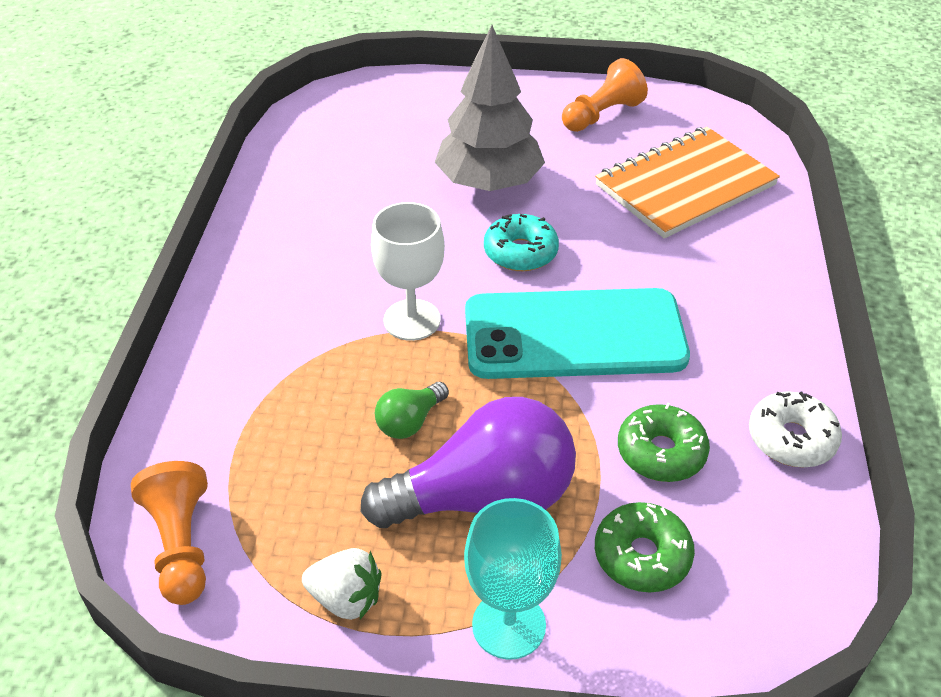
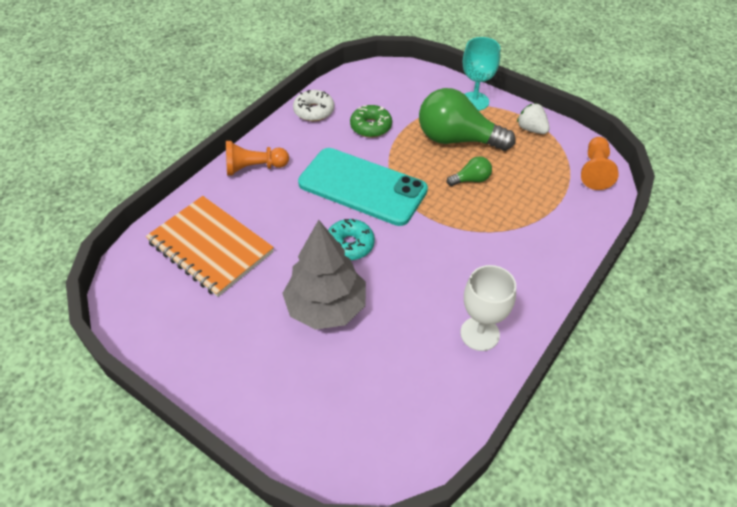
camera: 150 degrees left, 5 degrees up
(412, 320) = (440, 229): white goblet -> white goblet (479, 334)
(483, 498) = (457, 139): purple light bulb -> green light bulb
(602, 115) = (193, 335): orange pawn -> orange pawn (254, 168)
(642, 555) = (410, 101): green donut -> none
(685, 185) = (210, 247): orange notebook -> orange notebook turned 45 degrees clockwise

